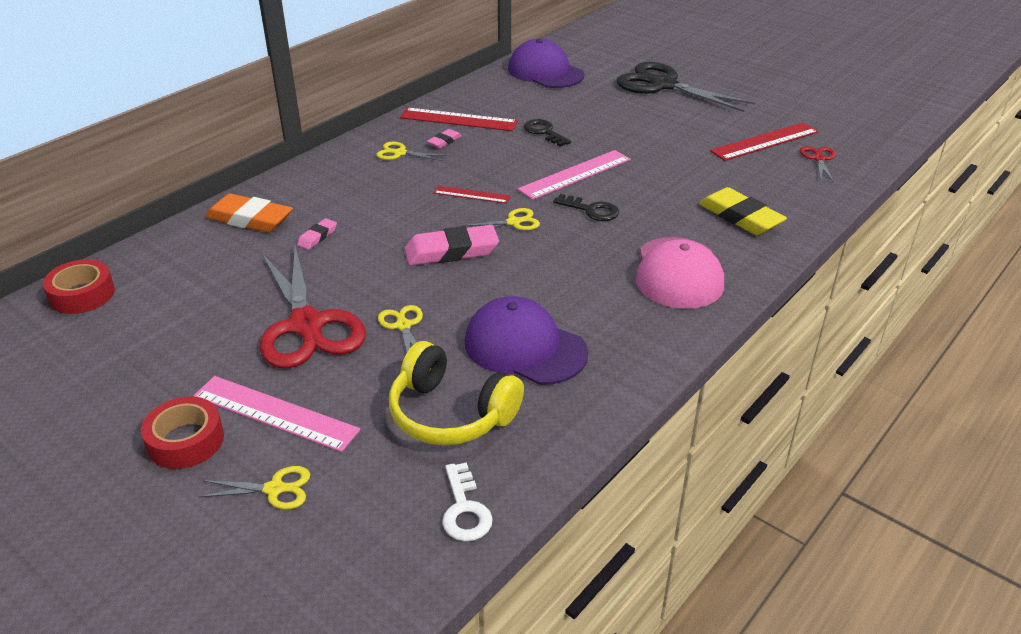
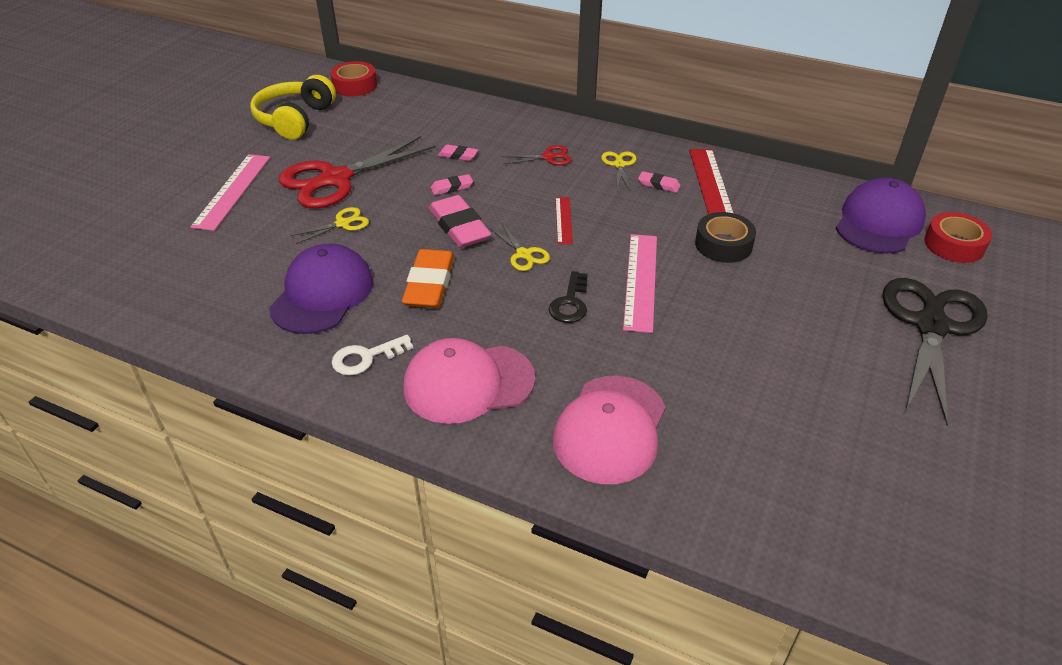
camera: 75 degrees right, 5 degrees up
(186, 441) = (204, 164): red tape -> red tape (954, 245)
(250, 219) = (472, 120): orange eraser -> orange eraser (429, 284)
(275, 489) = (156, 209): yellow scissors -> none
(377, 248) = (452, 187): none -> pink eraser
(451, 413) = (233, 269): yellow headphones -> yellow headphones (295, 119)
(465, 510) = (126, 296): white key -> white key (366, 358)
(544, 132) = (723, 244): black key -> black tape
(575, 174) = (640, 281): pink ruler -> pink ruler turned 60 degrees clockwise
(740, 217) = (610, 429): yellow eraser -> pink cap
(765, 141) = (834, 445): red ruler -> none
(819, 159) = (821, 511): red scissors -> red scissors (548, 157)

